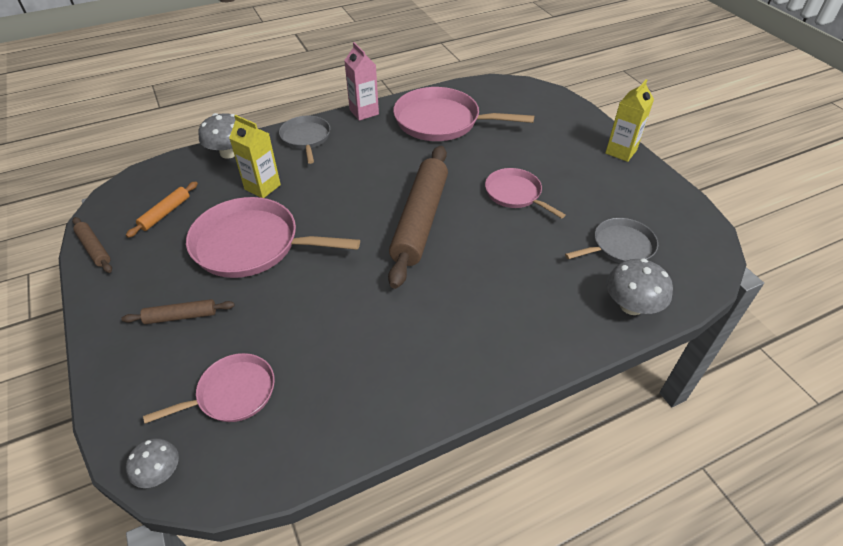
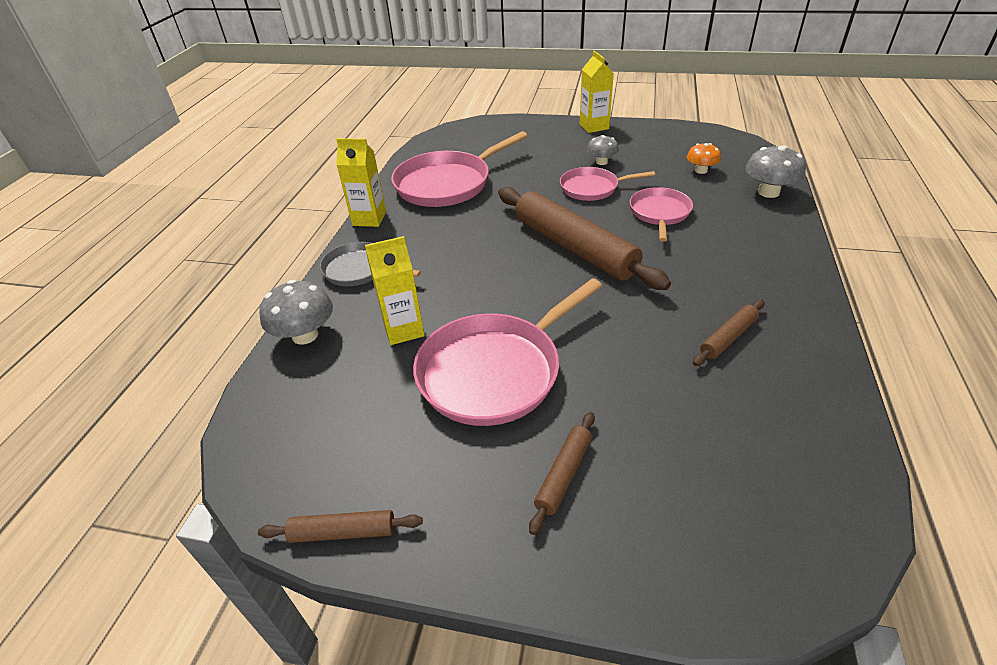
camera: 50 degrees left, 5 degrees down
(160, 472) = (813, 576): grey mushroom -> grey mushroom (601, 162)
(165, 213) = (353, 430): orange rolling pin -> none
(232, 393) = (723, 466): pink pan -> pink pan (659, 213)
(364, 112) = (369, 219): pink carton -> yellow carton
(376, 350) = (728, 338): none -> brown rolling pin
(620, 246) = (701, 170): grey pan -> orange mushroom

